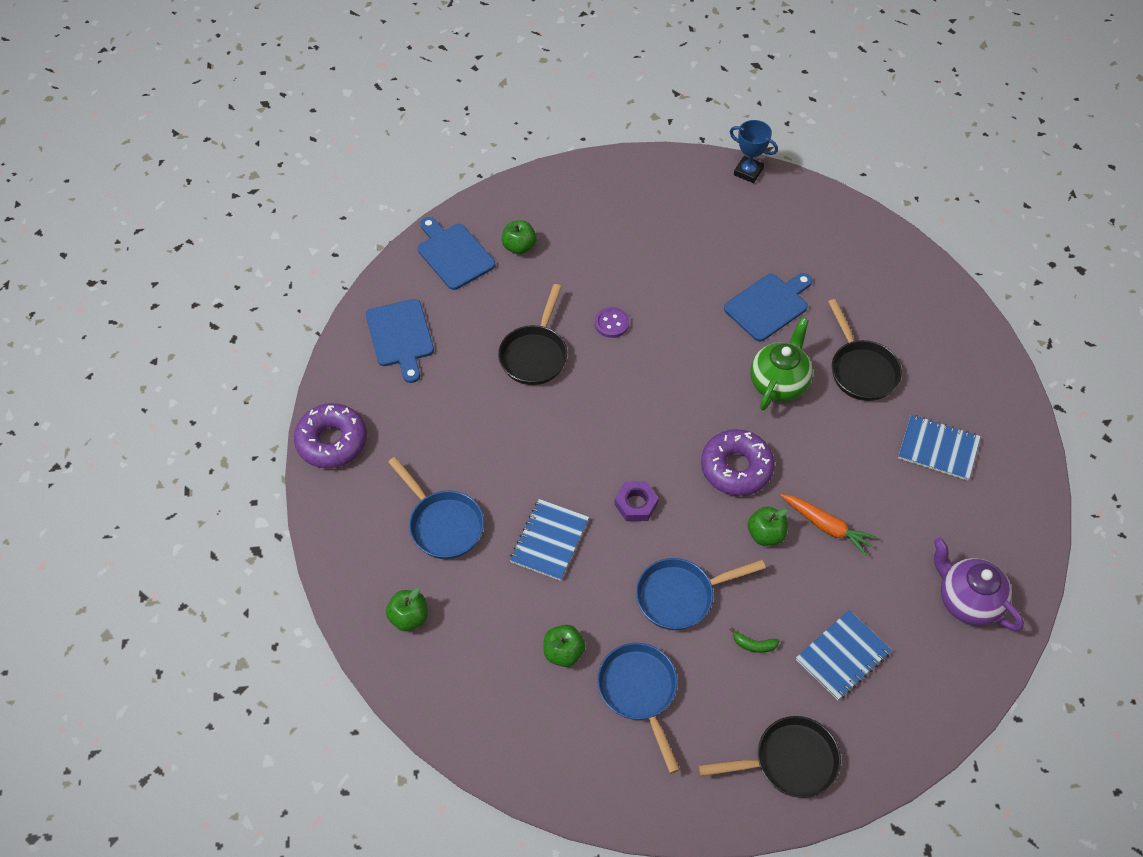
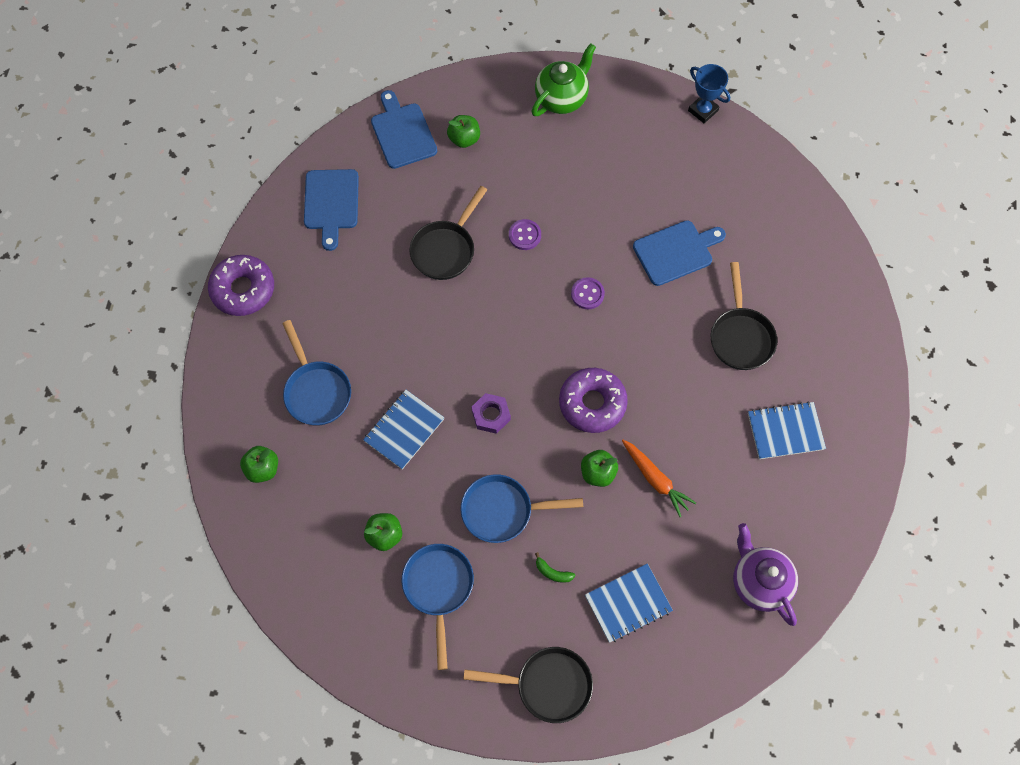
camera: 15 degrees right, 10 degrees up
(694, 364) = (587, 294): none -> purple button
(778, 383) = (659, 331): green teapot -> green teapot (562, 98)
(938, 448) = (785, 431): blue notebook -> blue notebook turned 45 degrees counterclockwise

